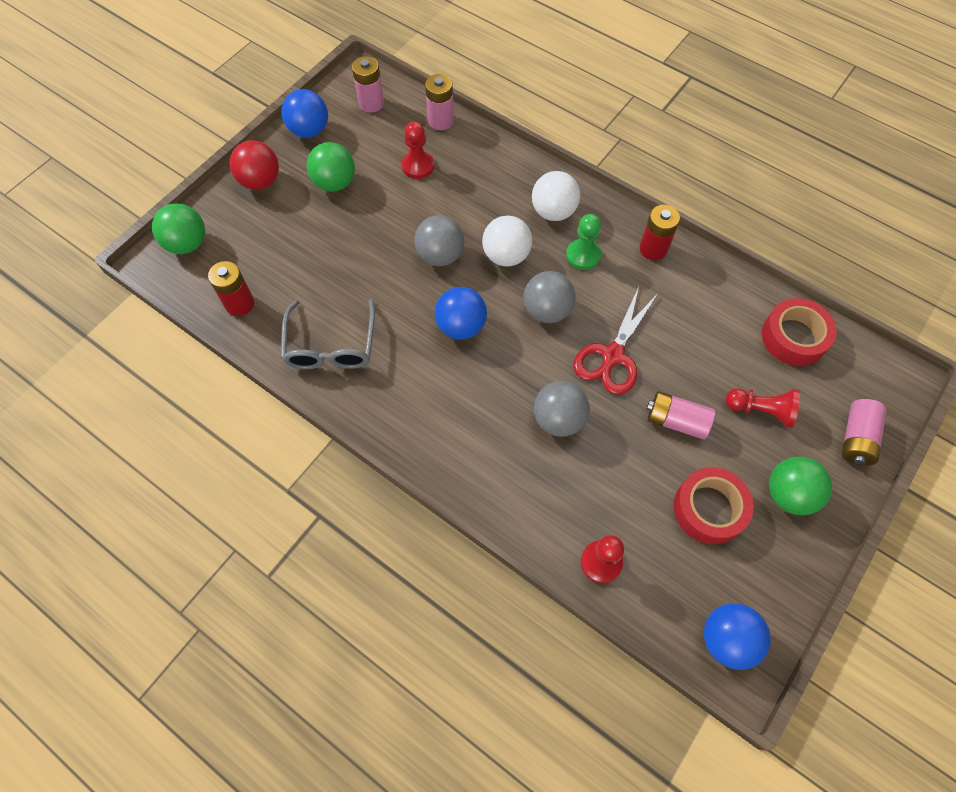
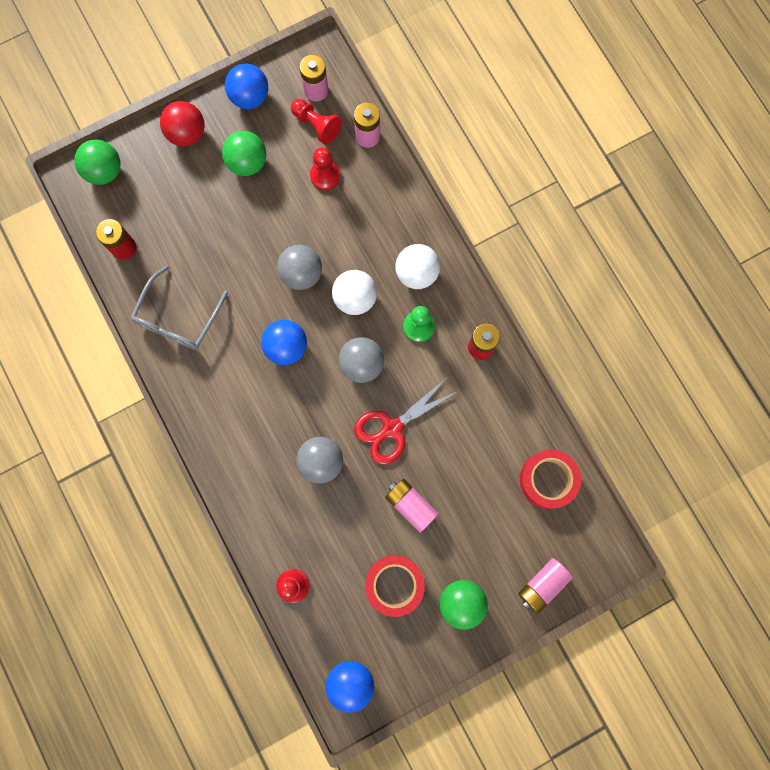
camera: 25 degrees right, 15 degrees up
(761, 410) = (482, 527): red pawn -> red pawn (316, 125)

